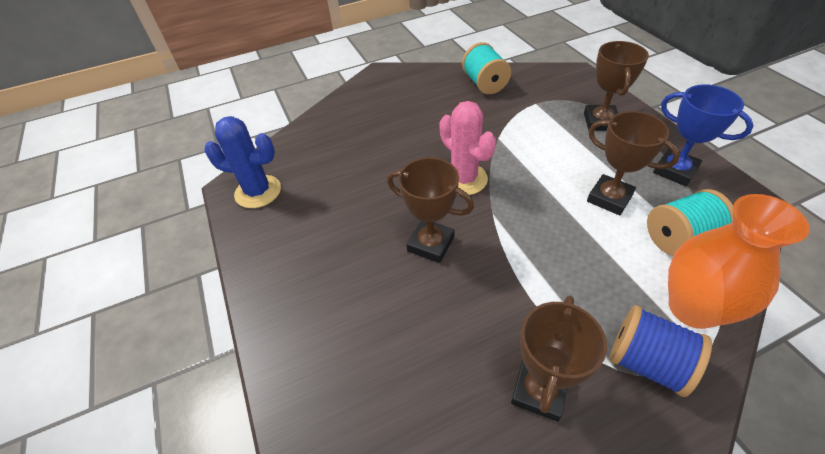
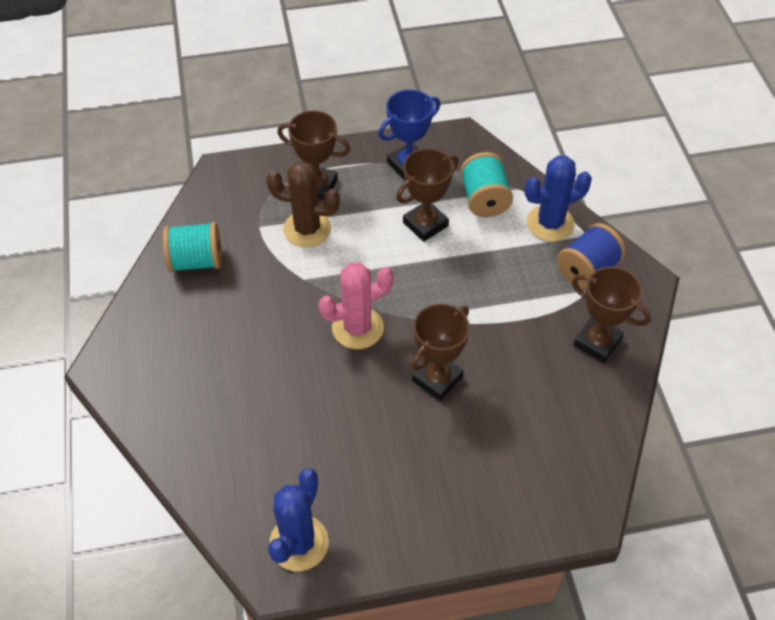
camera: 80 degrees left, 5 degrees up
(550, 127) = (307, 229): none -> brown cactus
(693, 308) = (550, 223): orange vase -> blue cactus

